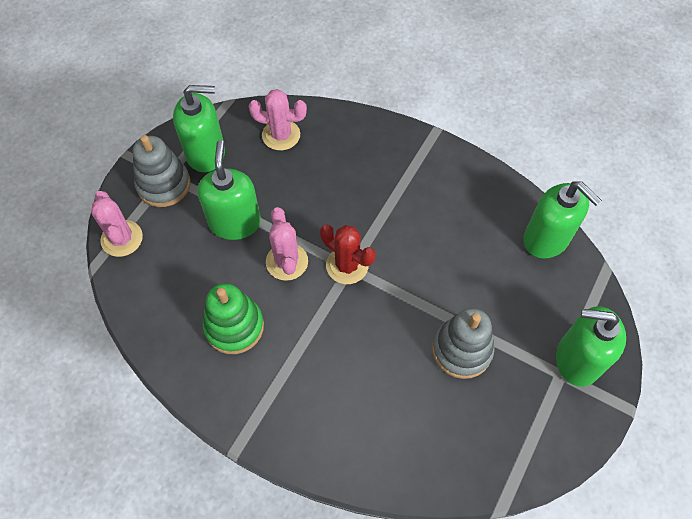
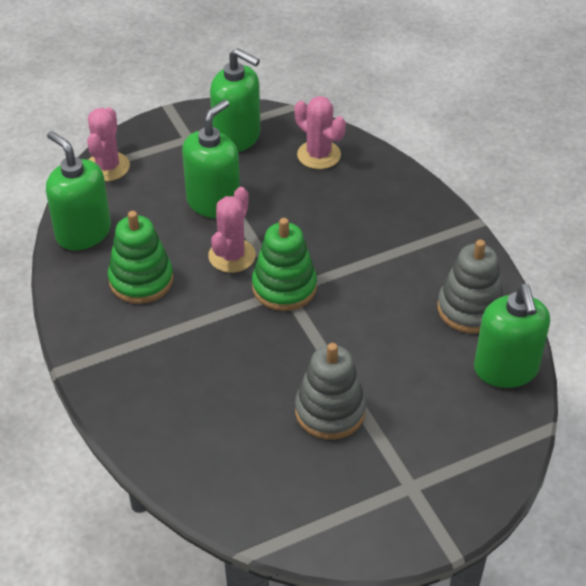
camera: 35 degrees right, 15 degrees down
(164, 185) = (178, 144): grey stacking toy -> grey stacking toy (470, 309)
(347, 265) = (284, 287): red cactus -> green stacking toy
(577, 360) = (439, 484): green soap dispenser -> green soap dispenser (83, 233)

